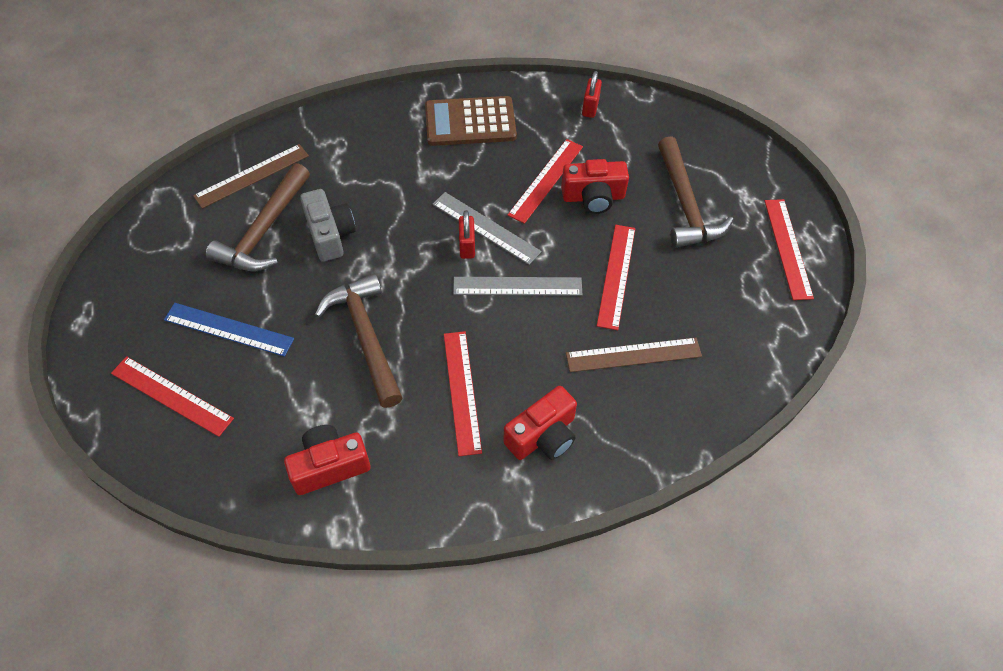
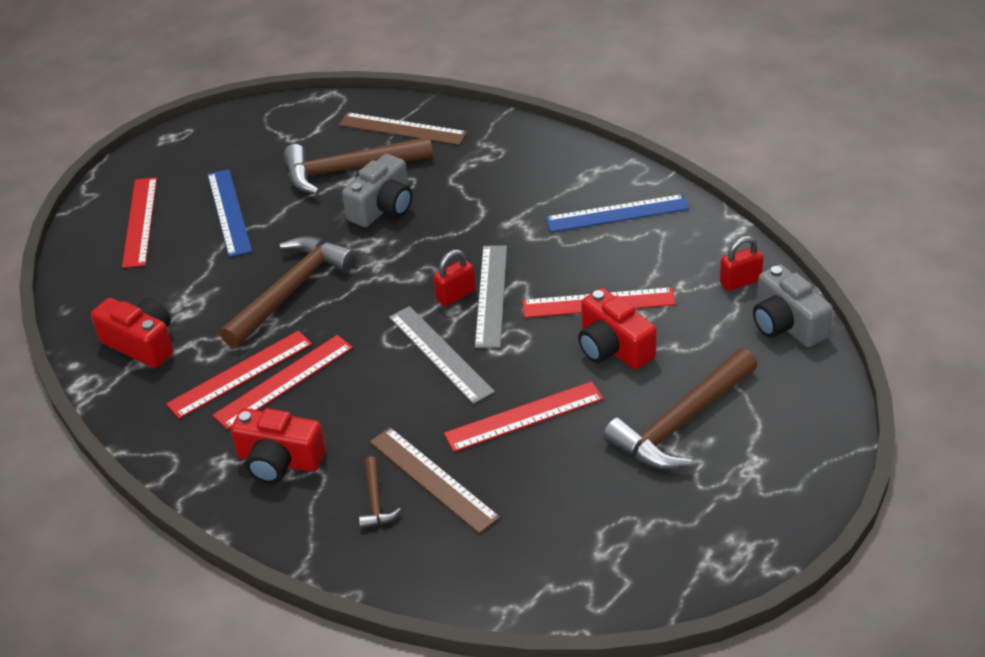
camera: 60 degrees right, 15 degrees down
(470, 122) = (617, 213): brown calculator -> blue ruler
(628, 398) = (375, 500): none -> brown hammer
(645, 111) = (786, 324): none -> grey camera
(788, 248) = (710, 539): red ruler -> red ruler (240, 374)

